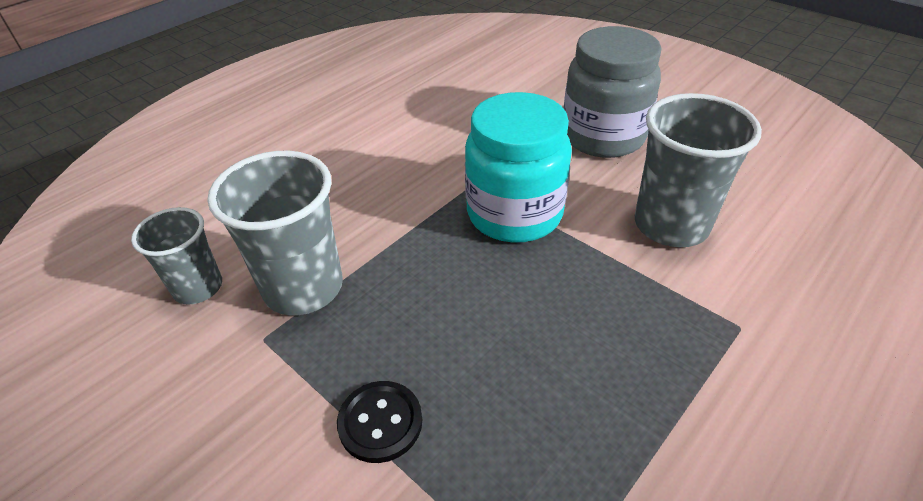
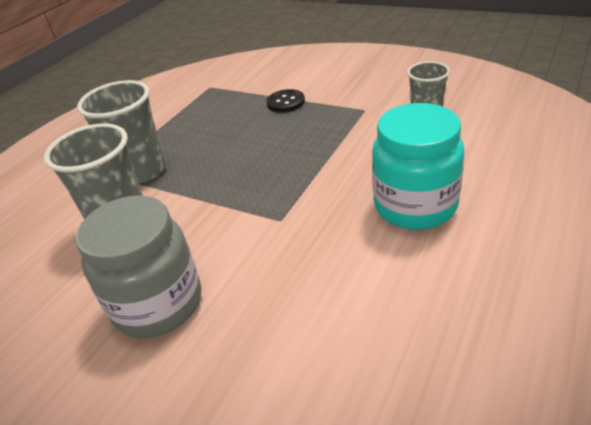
camera: 170 degrees right, 5 degrees down
(303, 287) = (362, 131): grey cup -> grey cup (141, 171)
(514, 214) = (241, 203): turquoise jar -> turquoise jar (415, 206)

